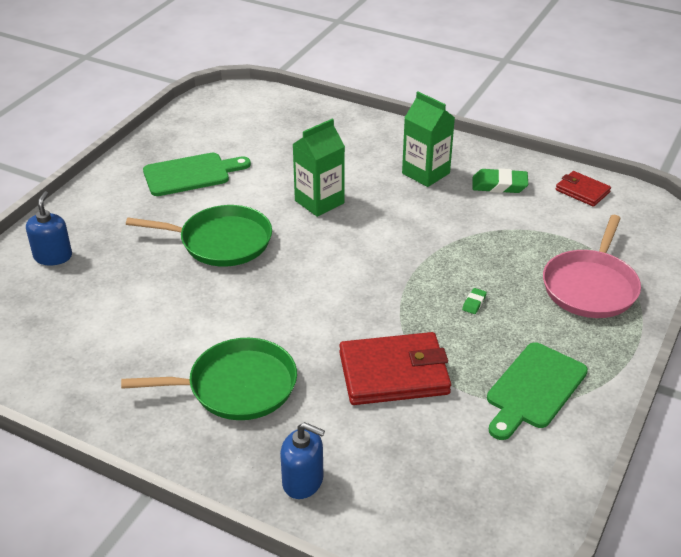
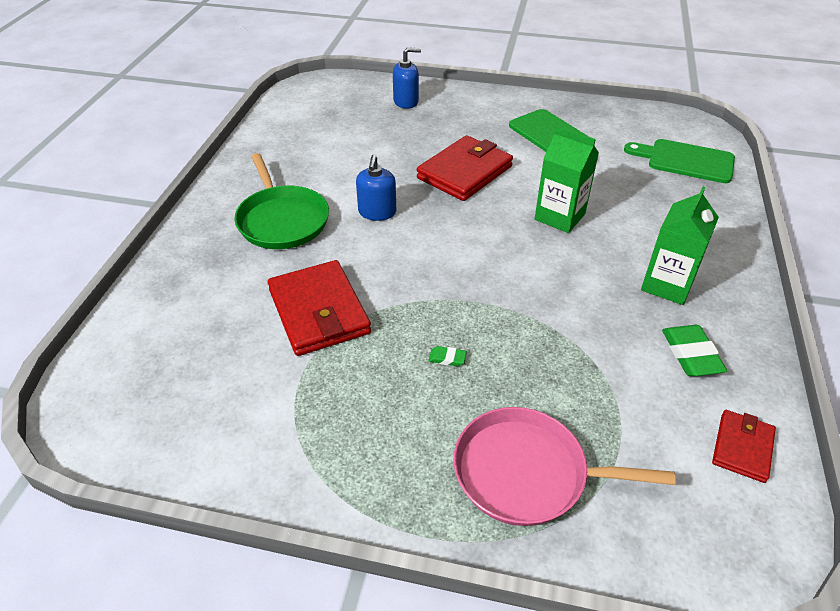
camera: 75 degrees right, 5 degrees up
(221, 241) = (465, 172): green pan -> red wallet
(303, 481) = (178, 277): blue soap dispenser -> blue soap dispenser (377, 212)
(533, 389) = (319, 428): green cutting board -> green cutting board (685, 160)

